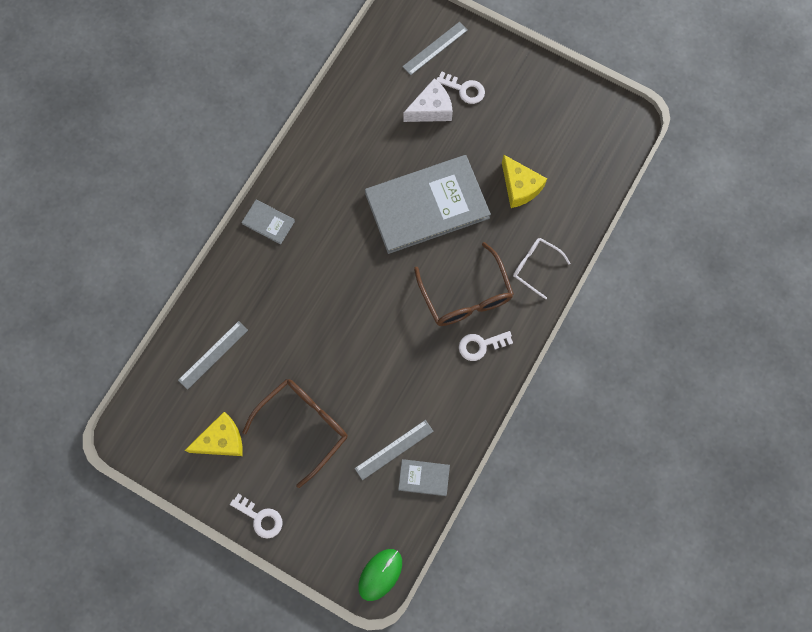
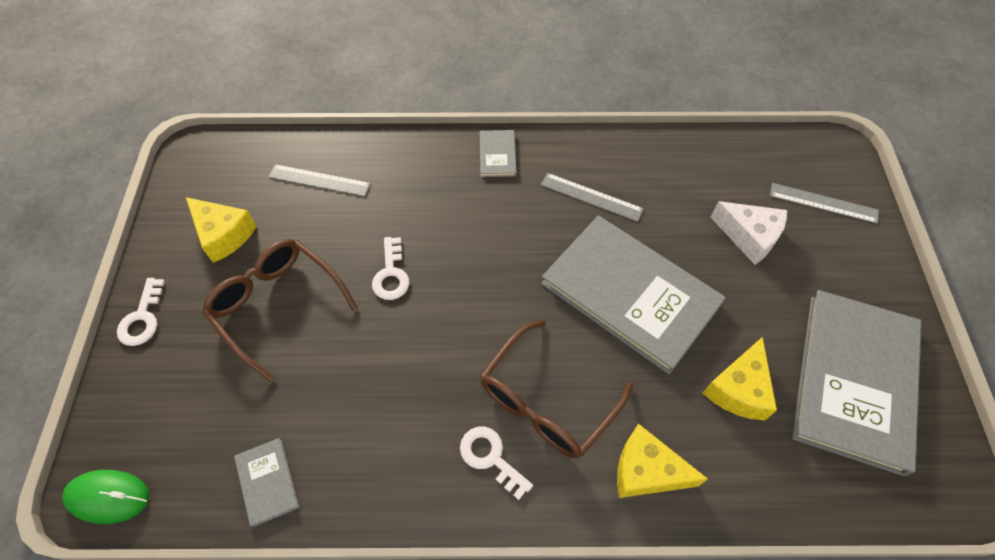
camera: 60 degrees right, 15 degrees down
(304, 426) = (277, 305): brown glasses -> brown glasses turned 150 degrees counterclockwise
(394, 449) = (291, 423): grey ruler -> grey ruler (591, 197)
(464, 89) = (804, 258): white key -> white key (391, 274)
(535, 267) = (646, 471): white glasses -> yellow cheese
(550, 123) = (854, 380): none -> grey book

